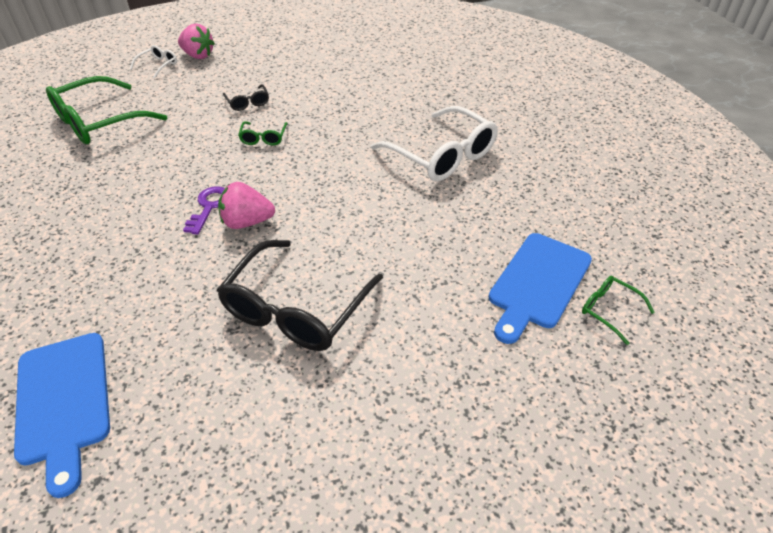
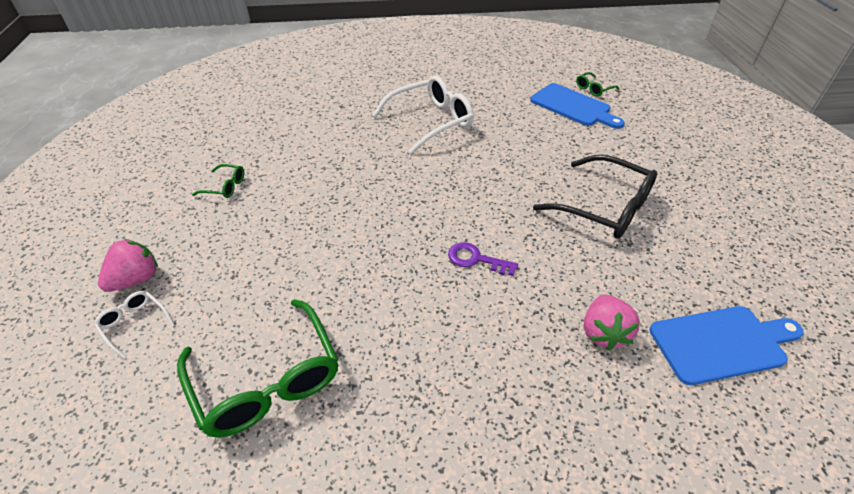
camera: 80 degrees left, 0 degrees up
(247, 222) = (502, 233): pink strawberry -> pink strawberry (603, 332)
(248, 102) = (290, 231): black glasses -> none
(263, 138) = (368, 220): green glasses -> green glasses (225, 186)

